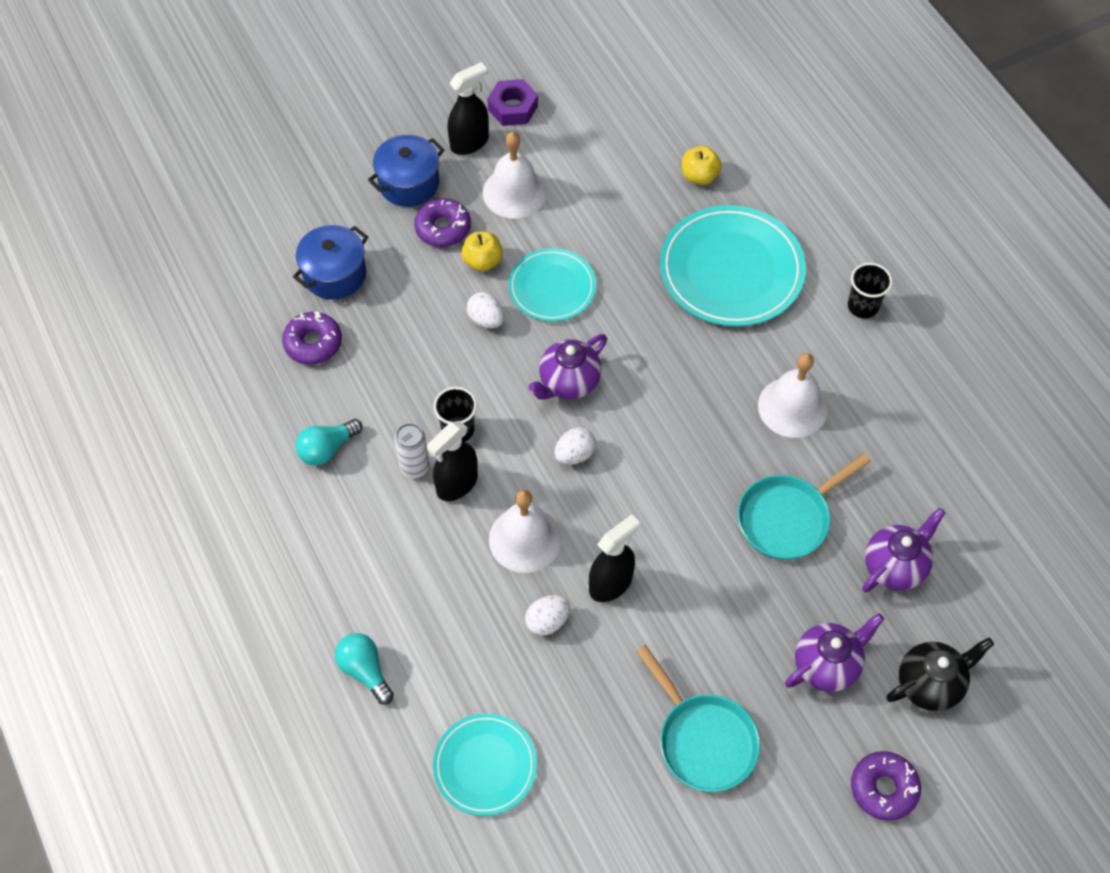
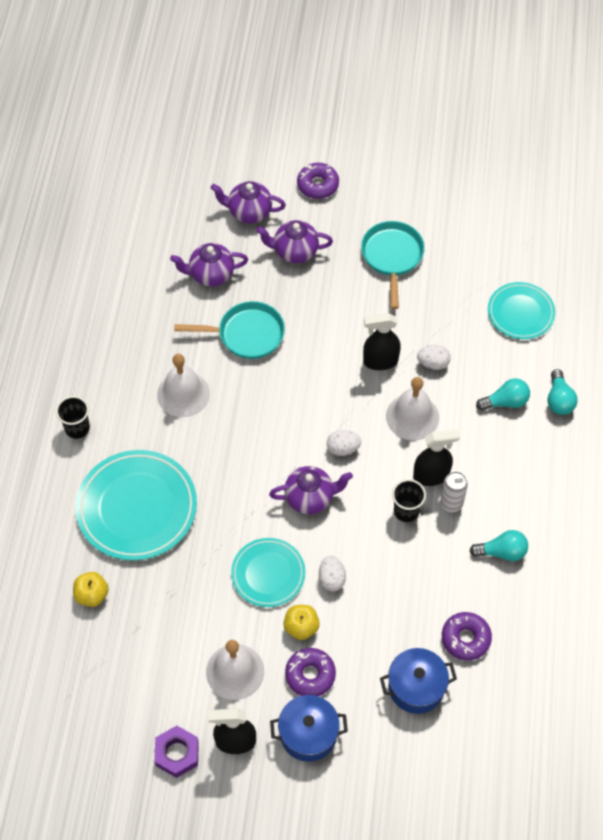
camera: 145 degrees left, 0 degrees up
(428, 626) = (505, 402): none -> turquoise light bulb
(930, 684) = (249, 212): black teapot -> purple teapot

